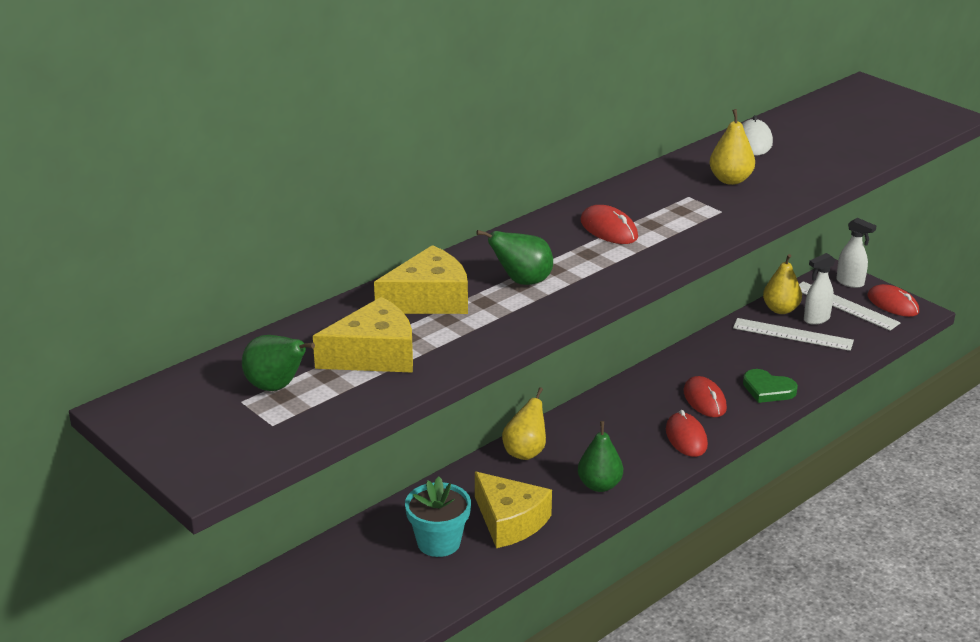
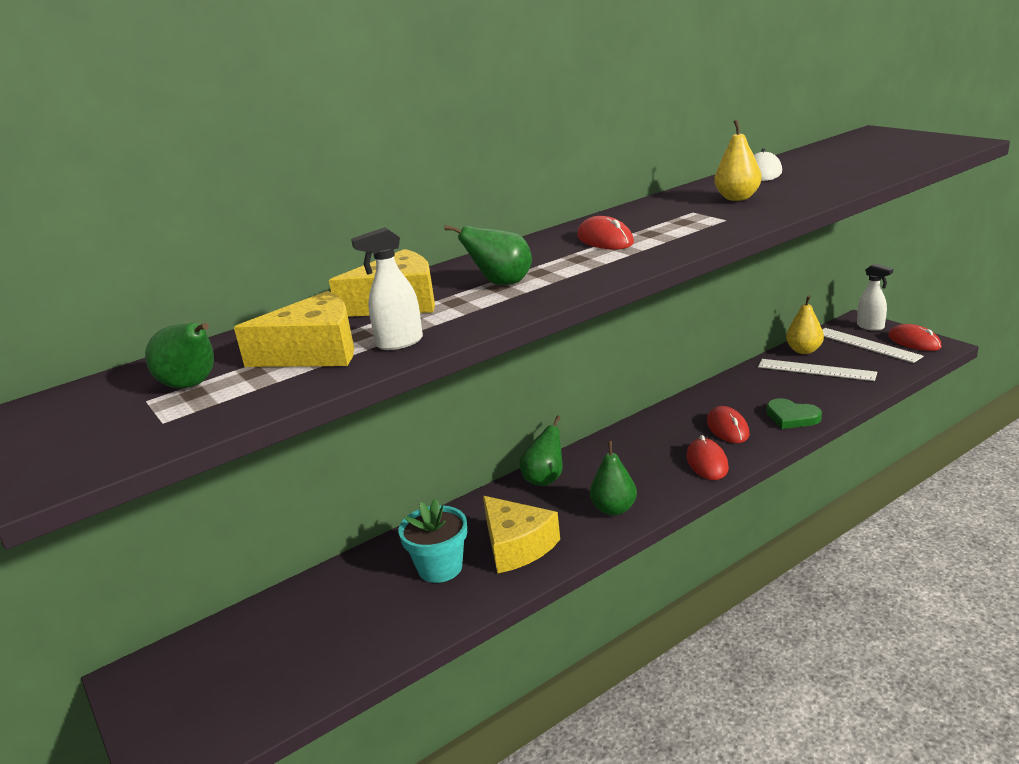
camera: 10 degrees right, 5 degrees down
(525, 452) = (545, 479): yellow pear -> green pear
(816, 319) = (839, 357): white spray bottle -> white spray bottle (399, 343)

